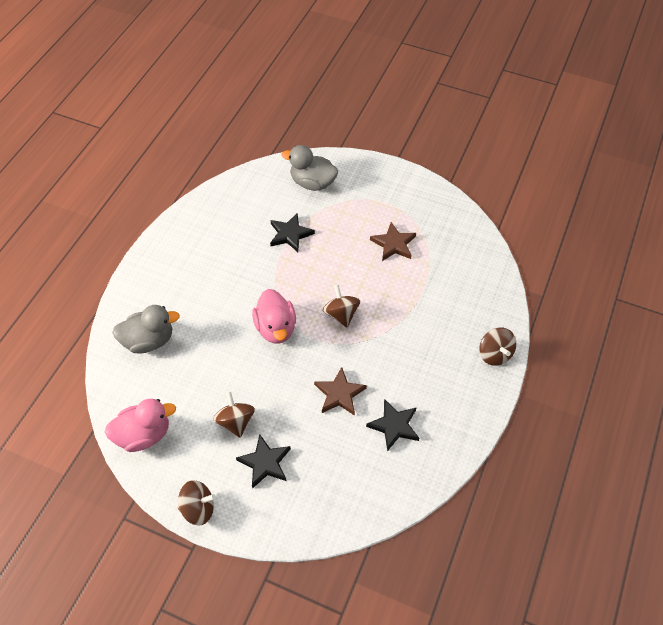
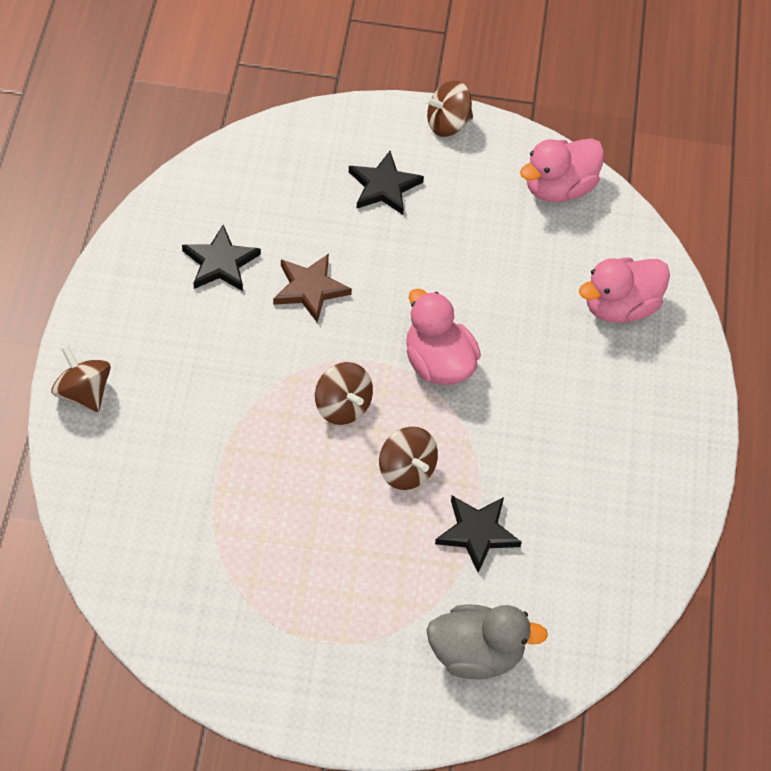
camera: 160 degrees right, 0 degrees up
(149, 340) = (620, 307): grey duck -> pink duck
(235, 421) = (443, 226): brown spinning top -> brown spinning top (406, 471)
(393, 244) = (287, 554): brown star -> none

